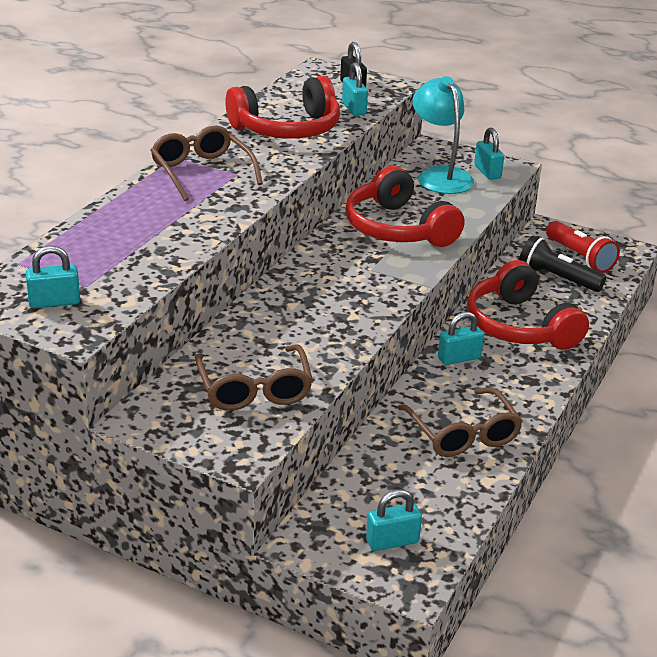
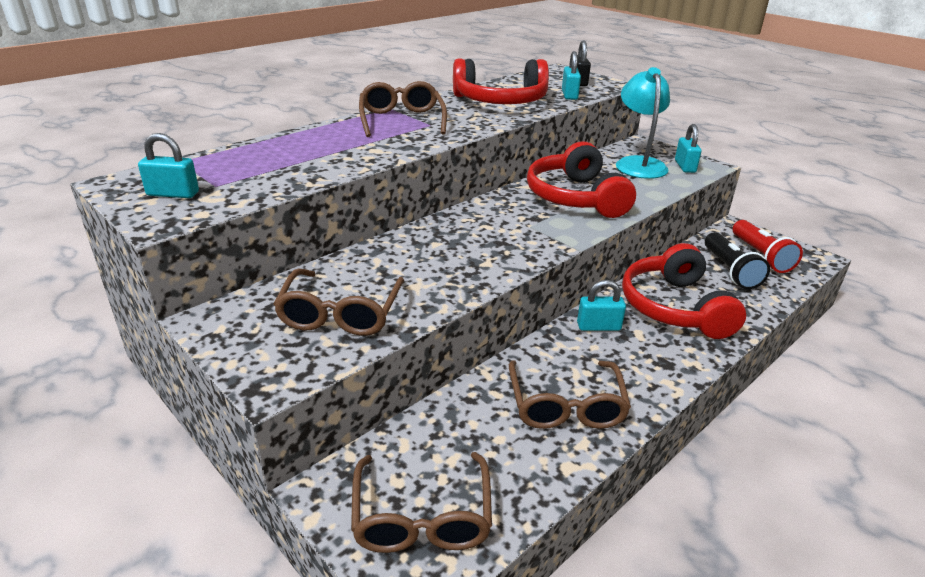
camera: 20 degrees right, 0 degrees up
(392, 541) = (422, 516): turquoise padlock -> brown glasses
(556, 278) = (730, 271): black flashlight -> black flashlight turned 150 degrees counterclockwise

